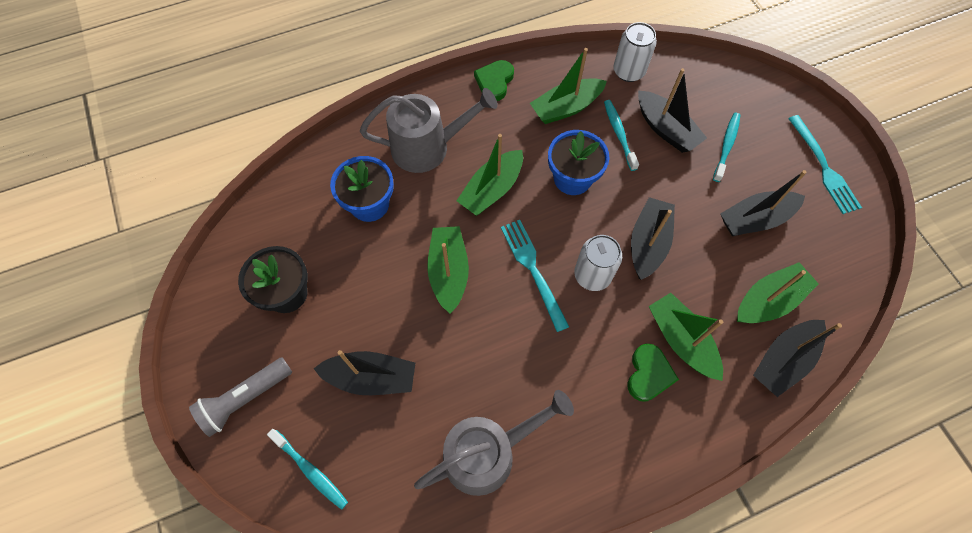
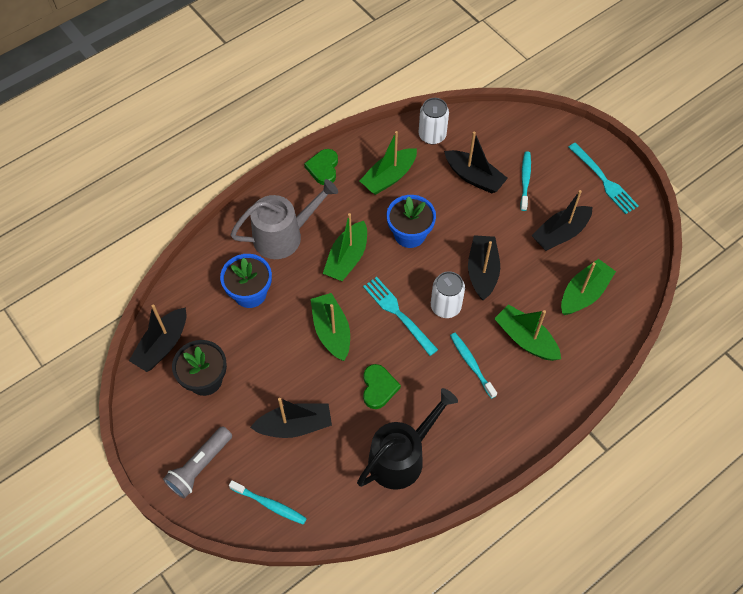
camera: 15 degrees left, 5 degrees down
(487, 453) = (401, 457): grey watering can -> black watering can
(619, 134) = (437, 189): turquoise toothbrush -> turquoise toothbrush (471, 364)
(649, 374) = (507, 370): green heart -> green heart (378, 387)
(783, 360) = (604, 334): black boat -> black boat (162, 345)

